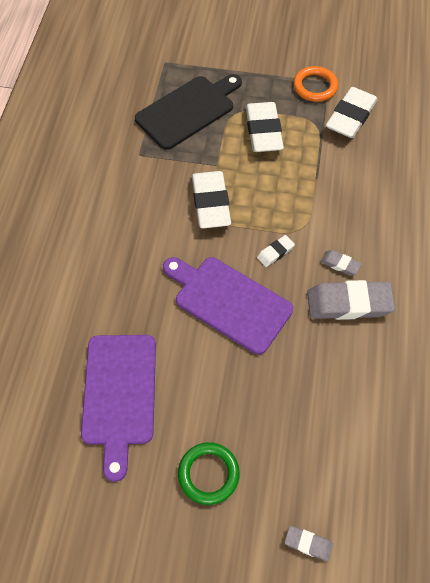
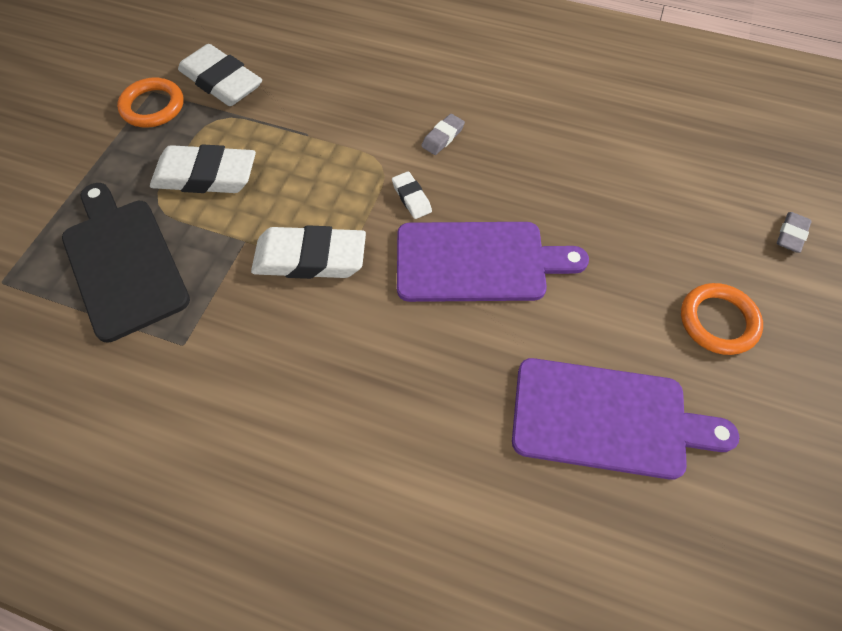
camera: 80 degrees left, 0 degrees up
(208, 474) = (718, 321): green ring -> orange ring
(229, 302) = (477, 261): purple cutting board -> purple cutting board turned 135 degrees counterclockwise
(348, 303) = (498, 140): grey eraser -> none

